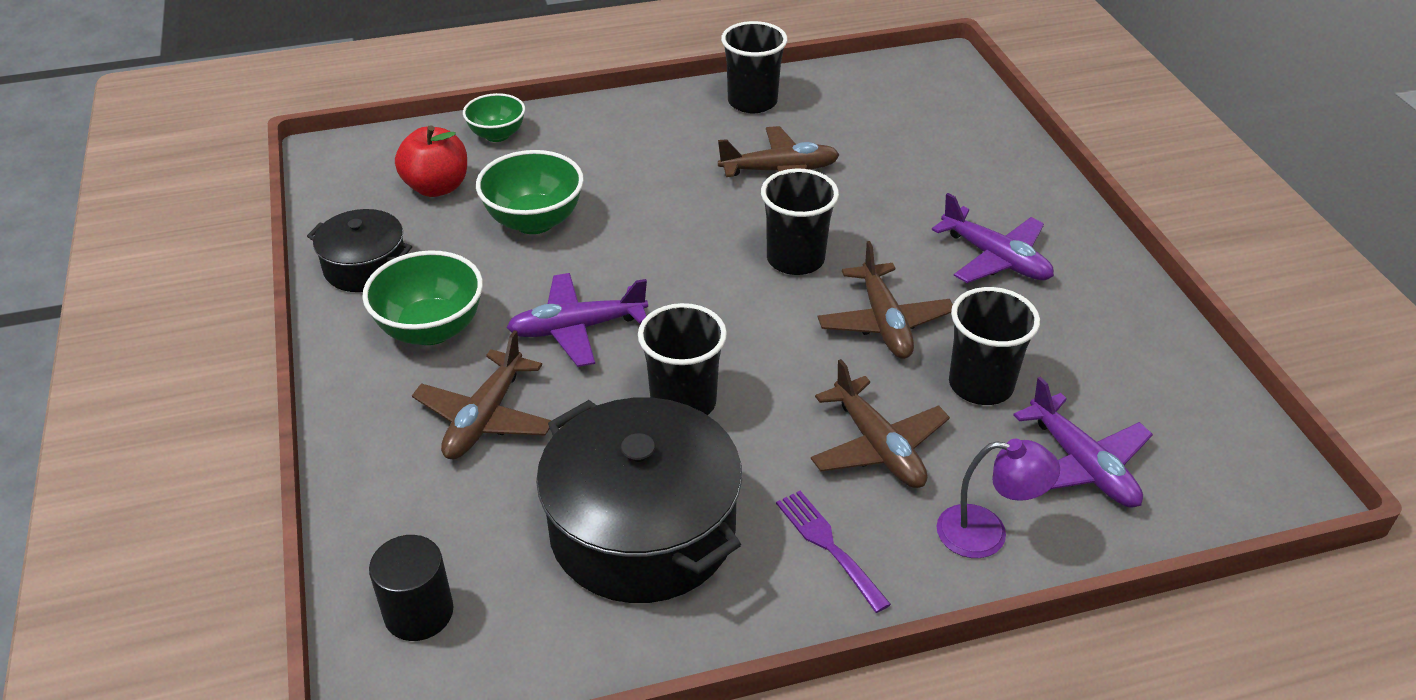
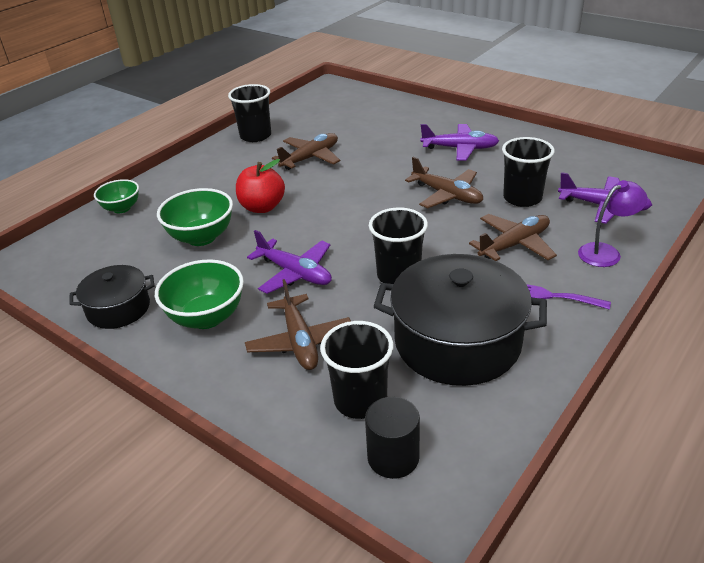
camera: 35 degrees left, 5 degrees down
(437, 187) = (115, 249): red apple -> red apple (262, 207)
(576, 328) = (295, 273): purple plane -> purple plane turned 90 degrees counterclockwise
(795, 259) = (369, 190): black cup -> black cup (360, 400)
(878, 447) = (515, 244): brown plane -> brown plane turned 60 degrees counterclockwise

